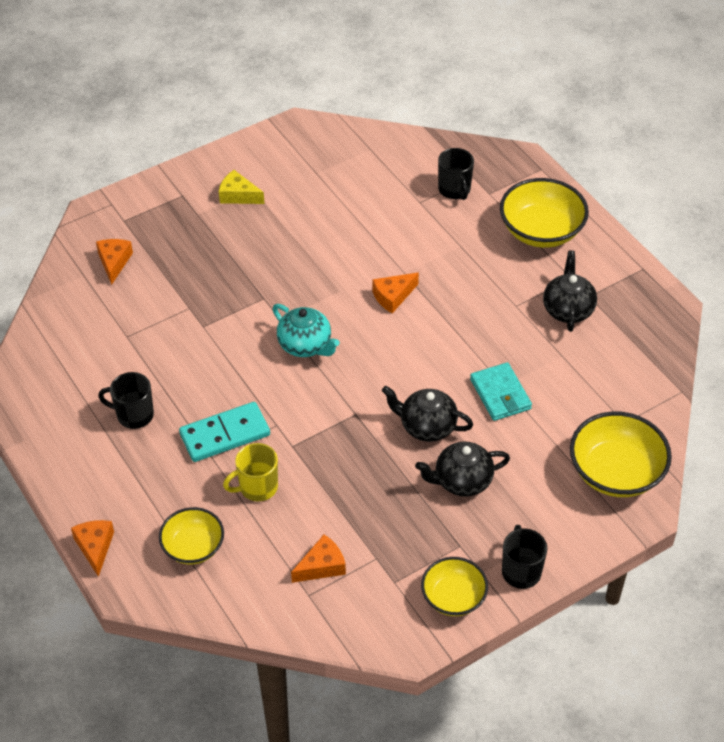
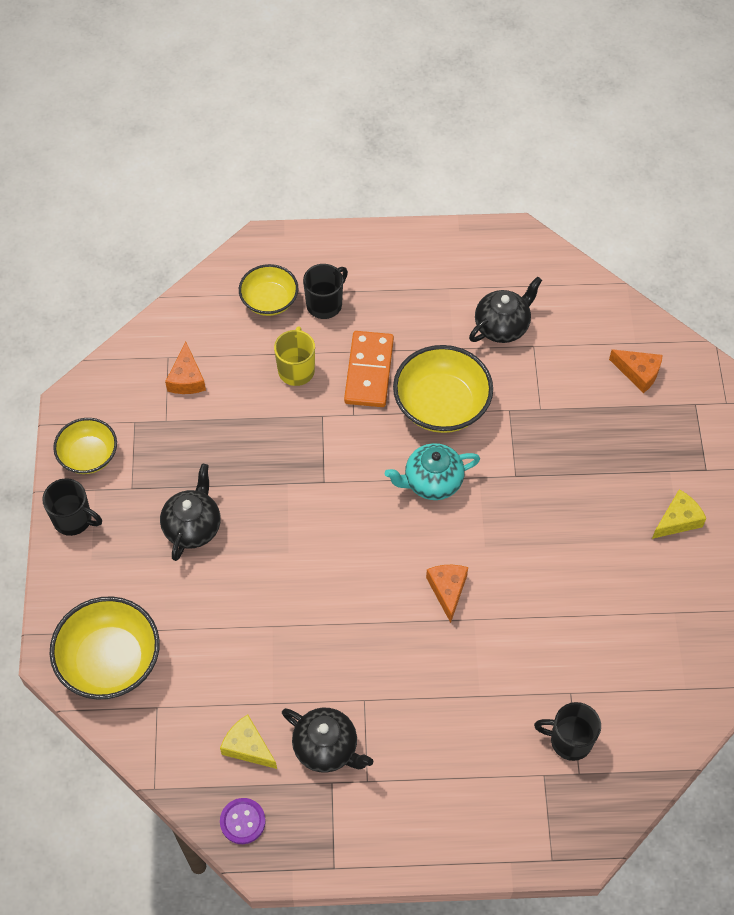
camera: 120 degrees right, 10 degrees up
(95, 547) = (316, 238): orange cheese -> none
(134, 415) = (435, 315): black mug -> black mug (325, 304)
(225, 434) = (369, 371): turquoise domino -> orange domino
(426, 426) = (270, 532): black teapot -> black teapot (502, 326)
(500, 394) = (264, 616): turquoise wallet -> none
(541, 231) = (453, 794): yellow bowl -> yellow bowl (441, 405)
(605, 353) = (248, 747): none -> yellow cheese
(658, 330) = (242, 821): none -> purple button

